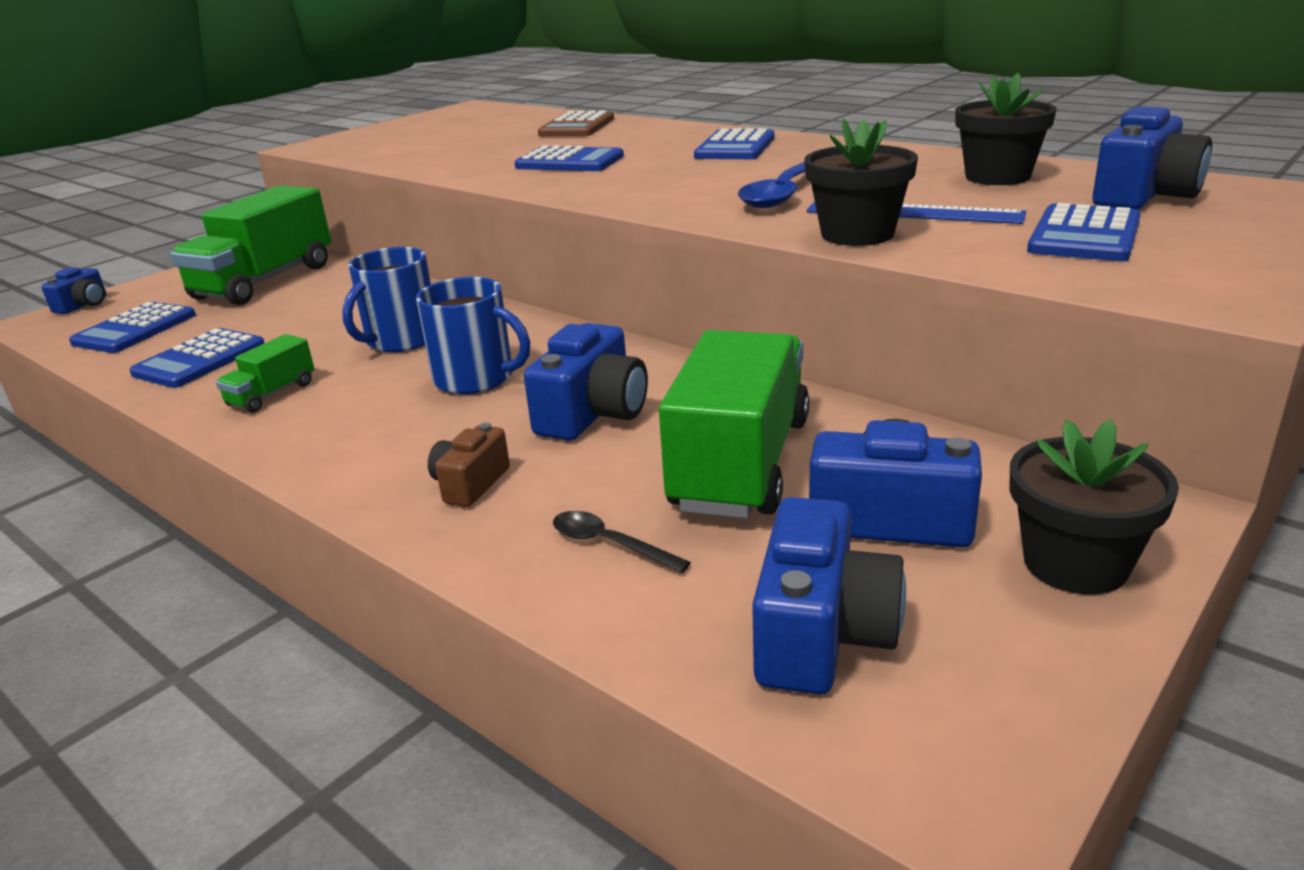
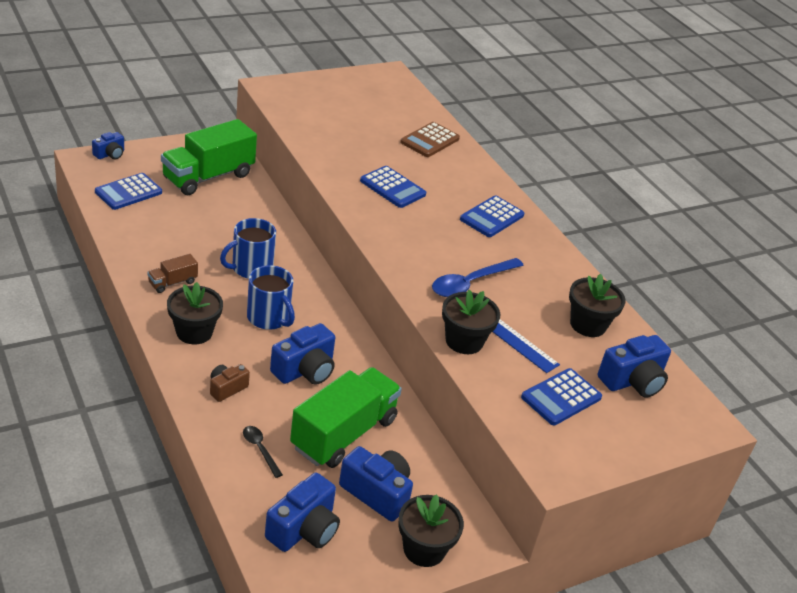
camera: 15 degrees right, 10 degrees up
(200, 360) = (150, 236): blue calculator -> none
(272, 394) = (172, 282): green truck -> brown truck
(352, 436) = (194, 332): none -> black flower pot

